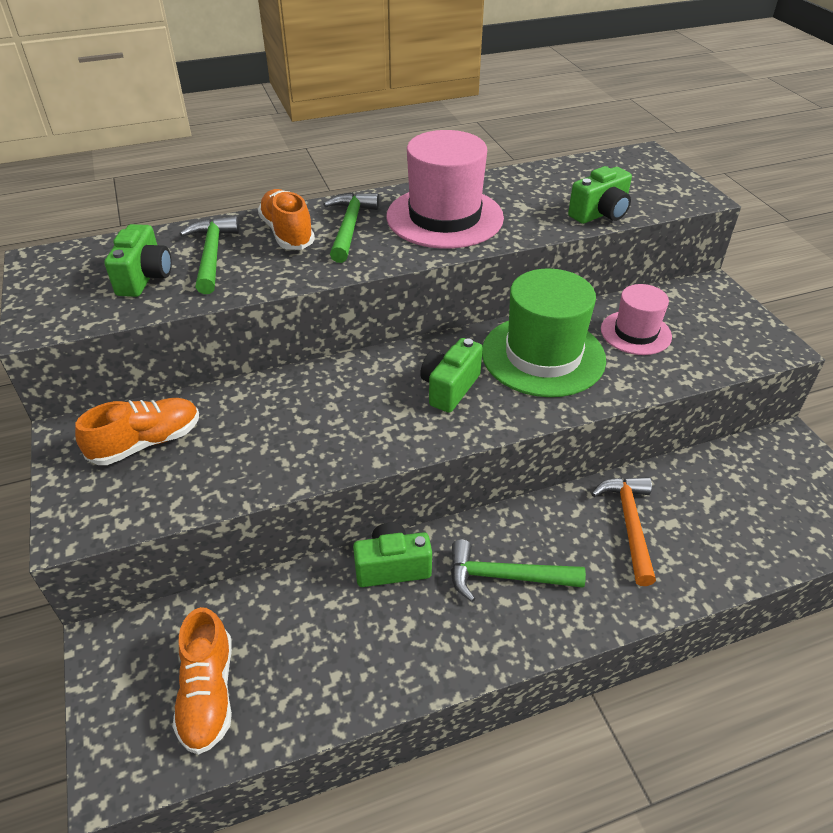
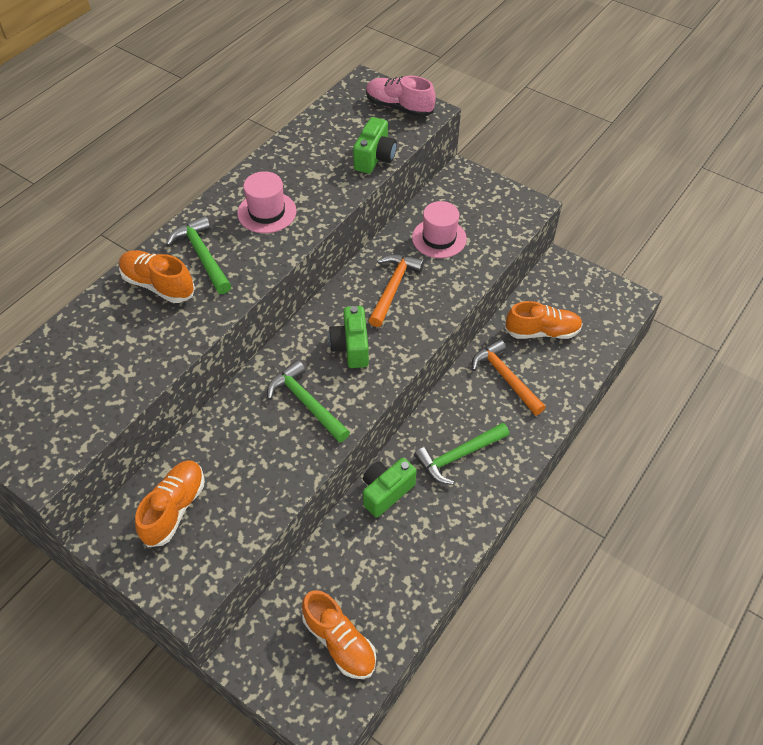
camera: 35 degrees left, 10 degrees up
(145, 278) = (83, 383): green camera -> none
(212, 255) = (117, 335): green hammer -> green hammer (306, 403)
(444, 217) = (267, 212): pink hat -> pink hat, size x0.59
(543, 355) = (393, 288): green hat -> orange hammer
(666, 184) = (399, 107): none -> pink shoe
(715, 499) = (542, 332): none -> orange shoe

